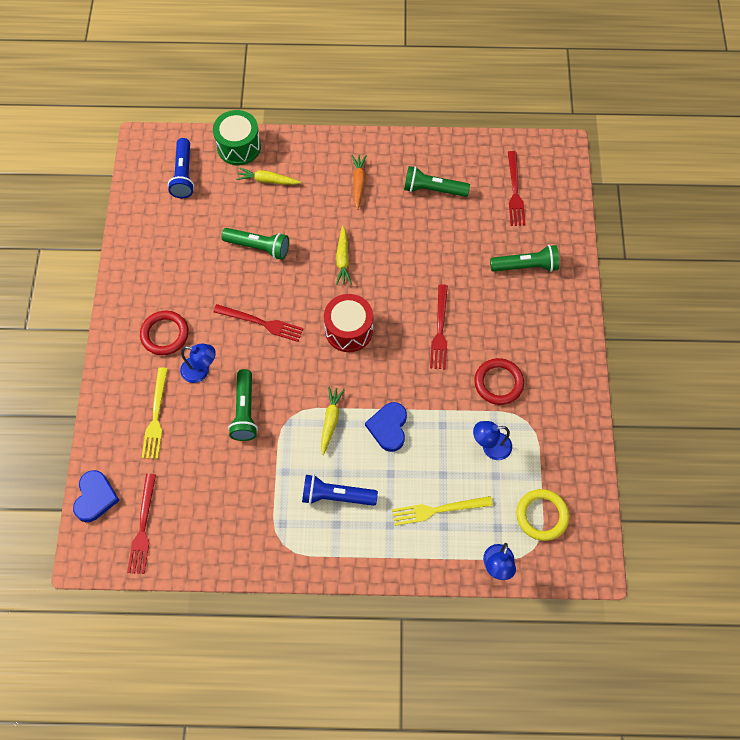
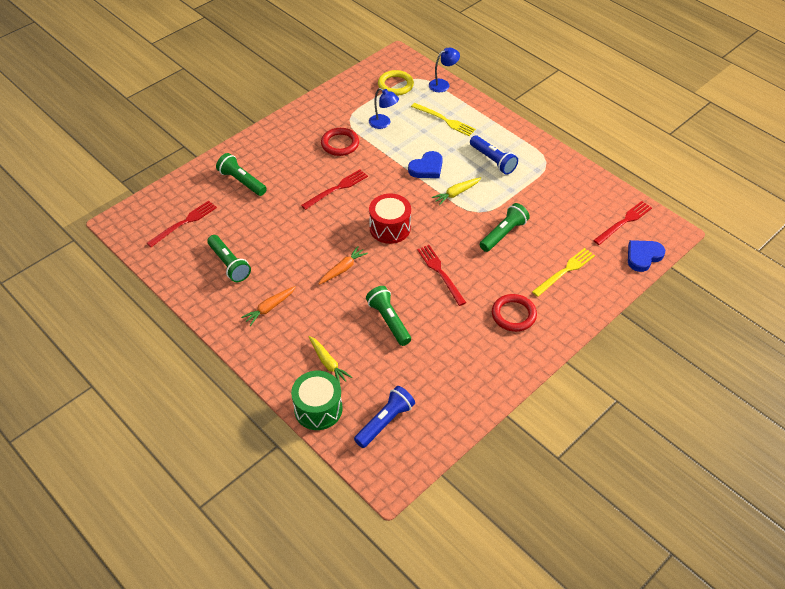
camera: 135 degrees left, 15 degrees down
(201, 371) = (510, 275): blue lamp -> none
(343, 259) = (342, 269): yellow carrot -> orange carrot

